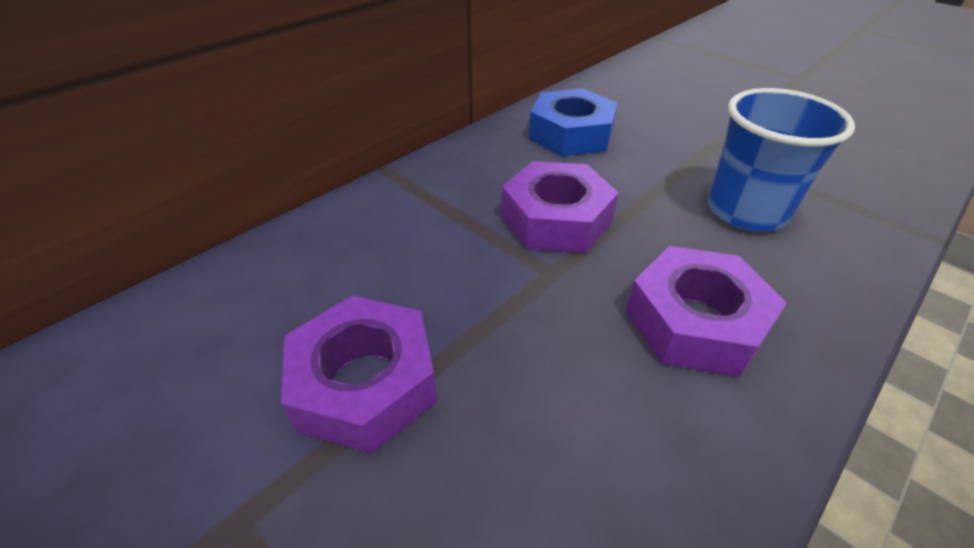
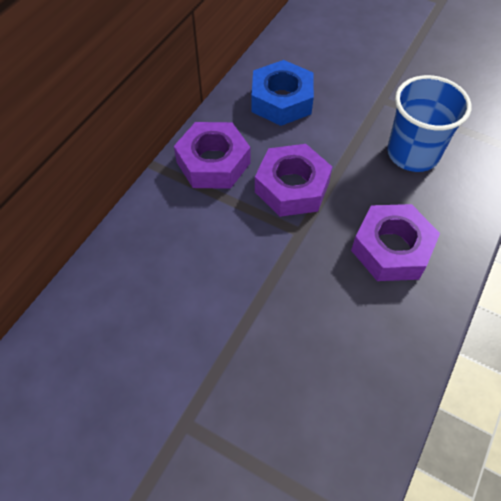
camera: 15 degrees left, 15 degrees up
(365, 383) = (216, 333): purple nut -> purple nut (213, 162)

